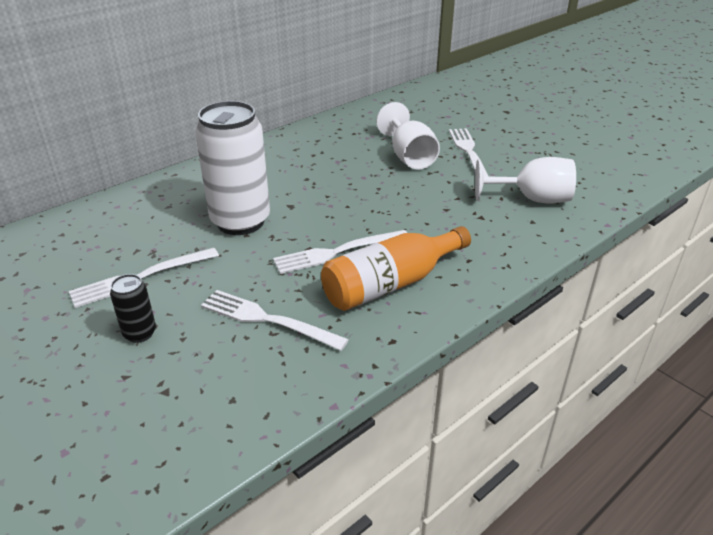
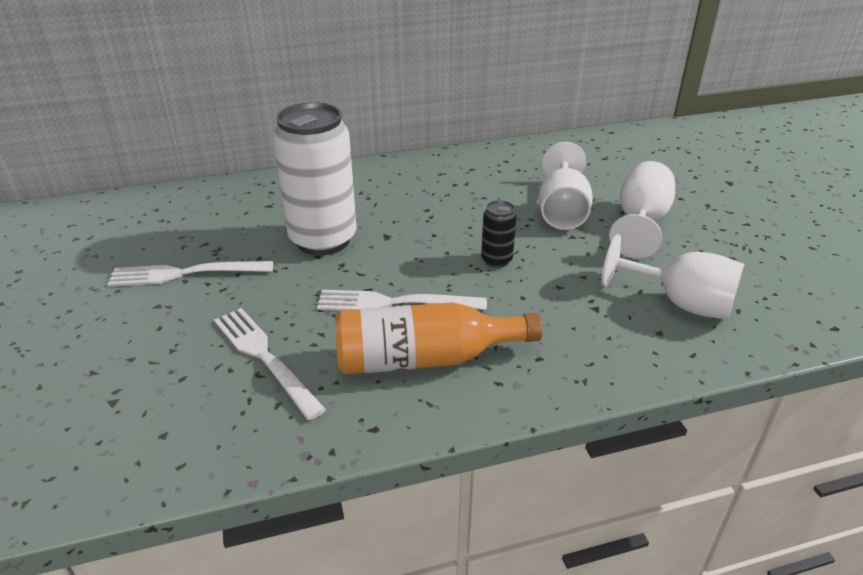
camera: 25 degrees right, 0 degrees up
(140, 333) = (139, 331): black can -> black can (496, 260)
(468, 152) = (640, 222): white fork -> white goblet

